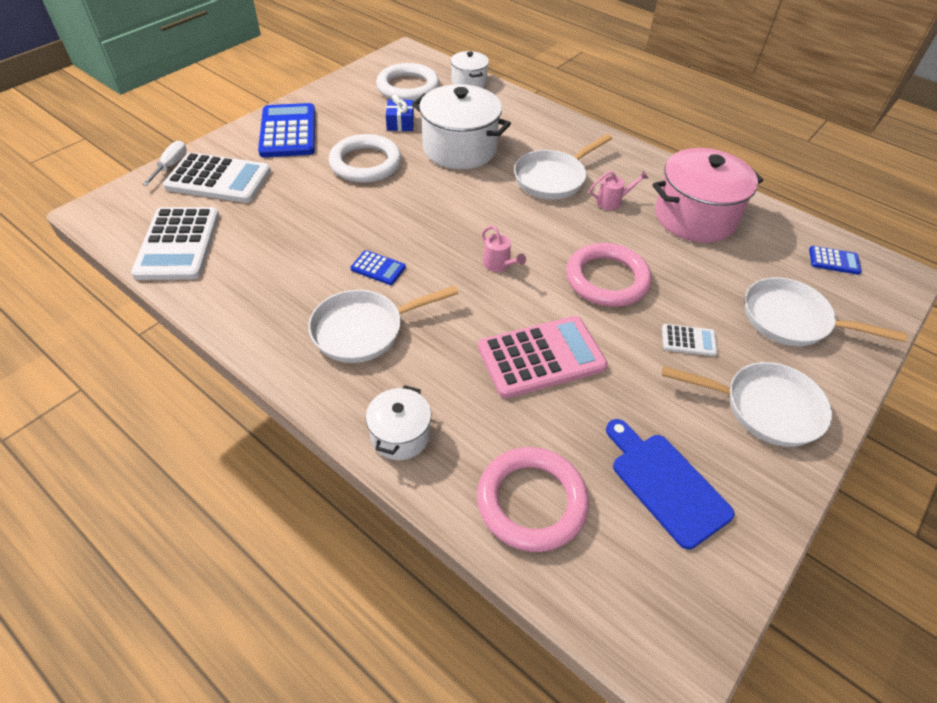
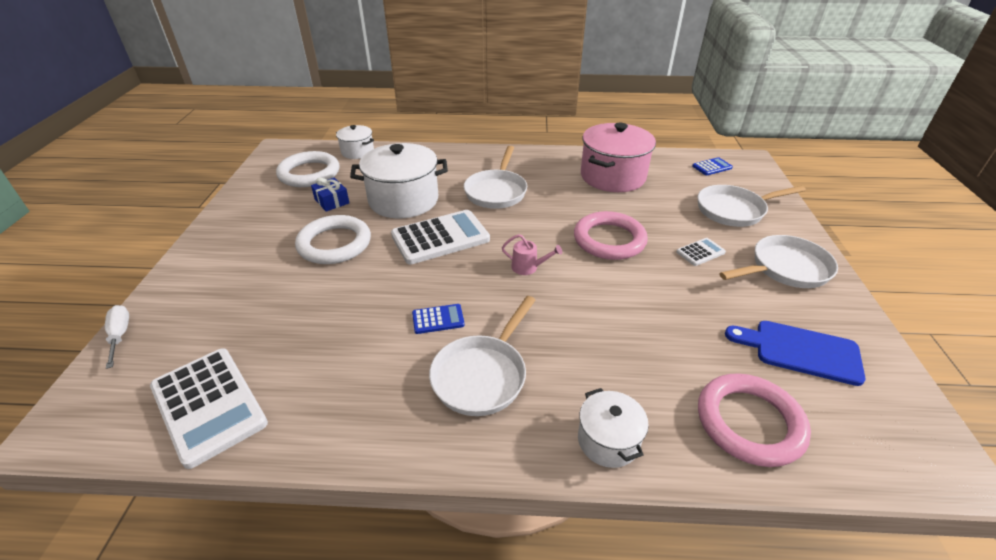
camera: 35 degrees left, 10 degrees down
(218, 179) = (194, 322): white calculator -> white calculator (440, 238)
(288, 131) = (229, 250): blue calculator -> none
(541, 357) = (632, 315): pink calculator -> none
(612, 201) = (553, 189): pink watering can -> none

